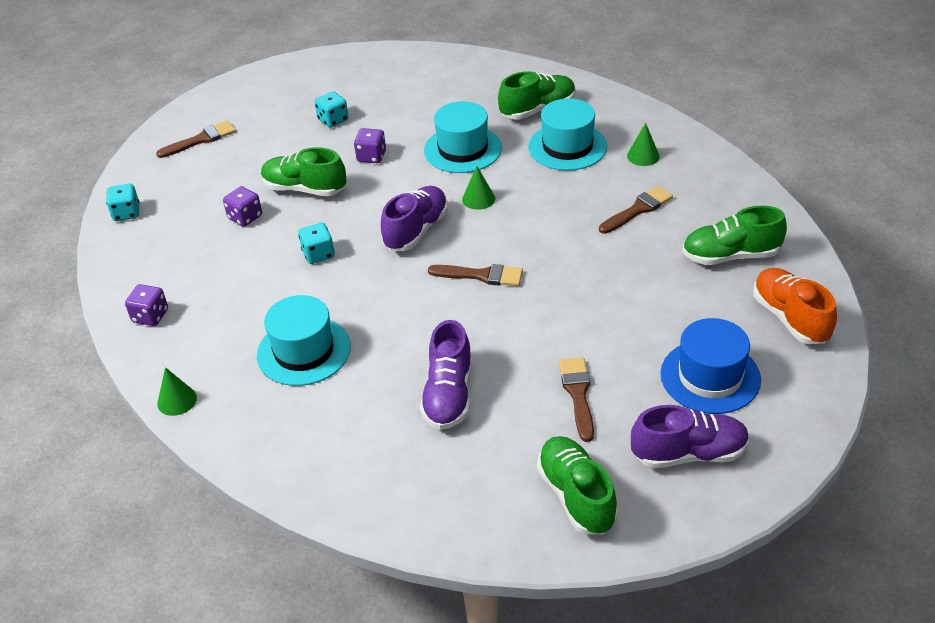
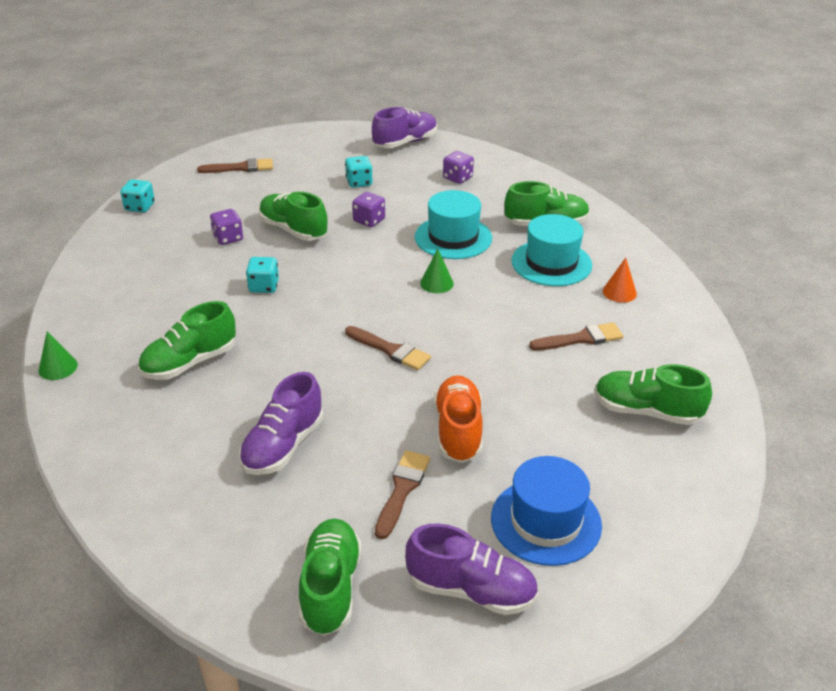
camera: 20 degrees right, 5 degrees down
(150, 316) = (93, 292): purple dice -> purple dice (457, 178)
(304, 351) = (189, 363): turquoise hat -> green shoe
(416, 230) = (361, 293): purple shoe -> purple shoe (405, 142)
(643, 156) = (619, 292): green cone -> orange cone
(790, 318) = (670, 493): orange shoe -> orange shoe (458, 431)

